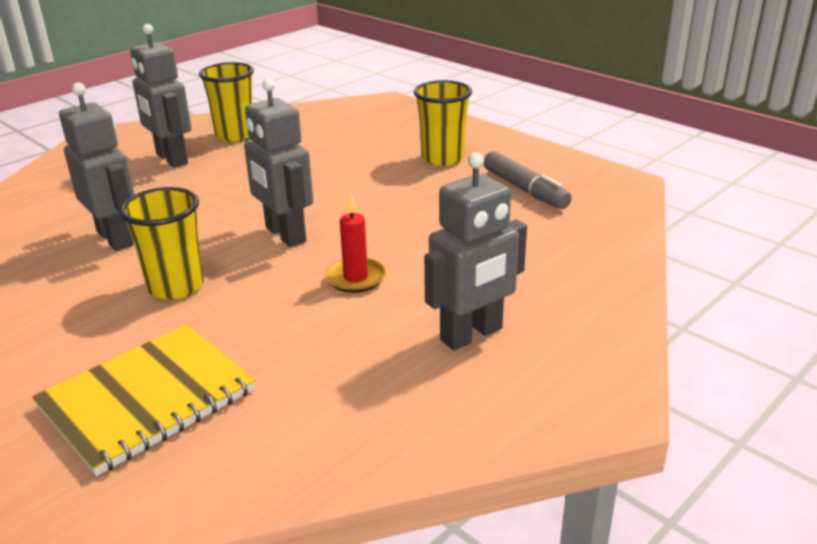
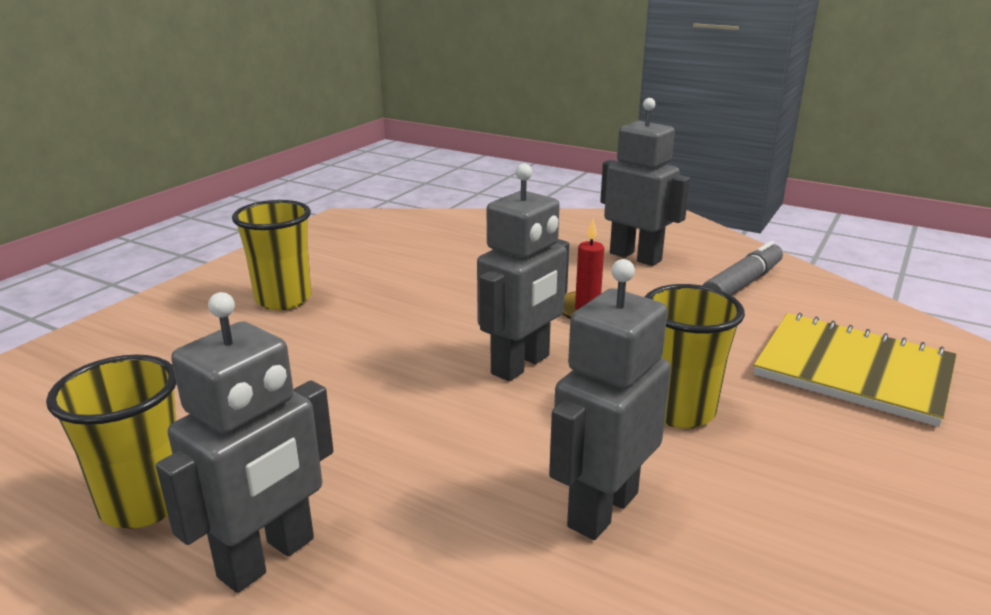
camera: 105 degrees left, 5 degrees down
(525, 189) = (369, 254): grey marker -> grey marker (742, 284)

